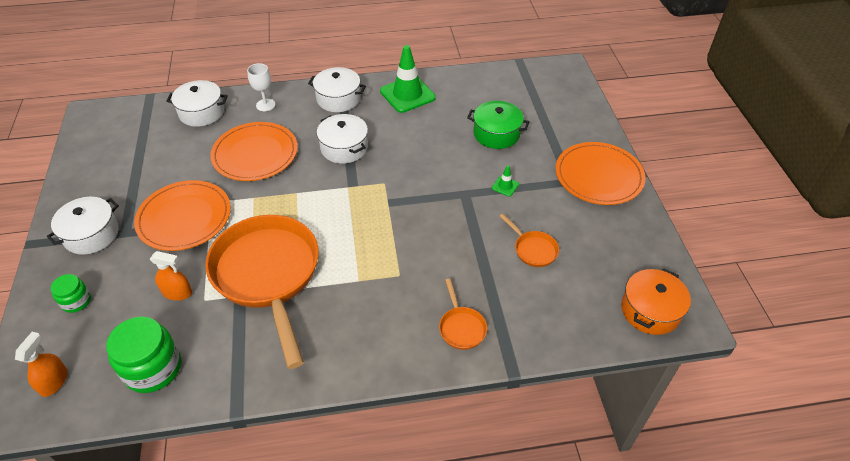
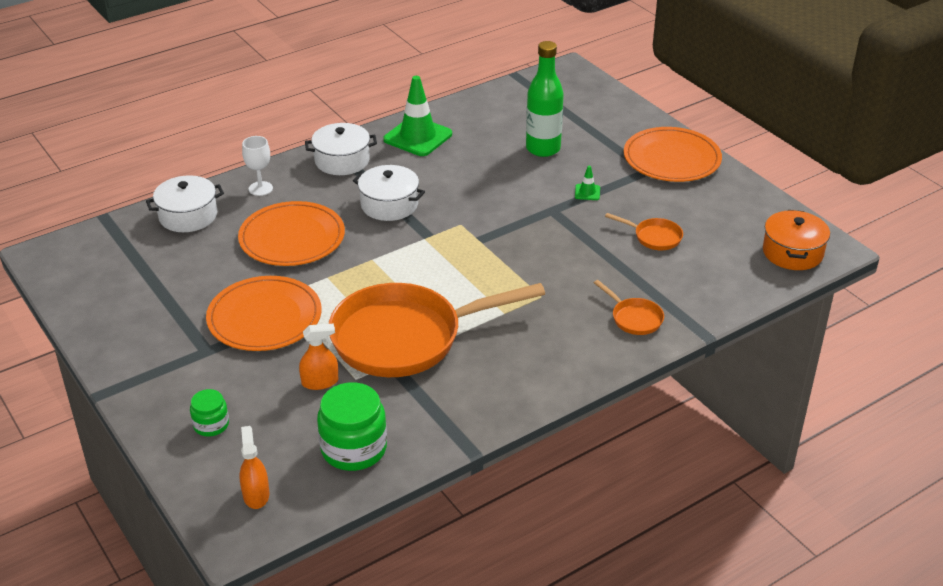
camera: 25 degrees left, 10 degrees down
(91, 234) = (168, 364): white pot -> none
(268, 275) = (406, 338): orange pan -> orange pan turned 60 degrees counterclockwise
(496, 134) = (543, 149): green pot -> green bottle

